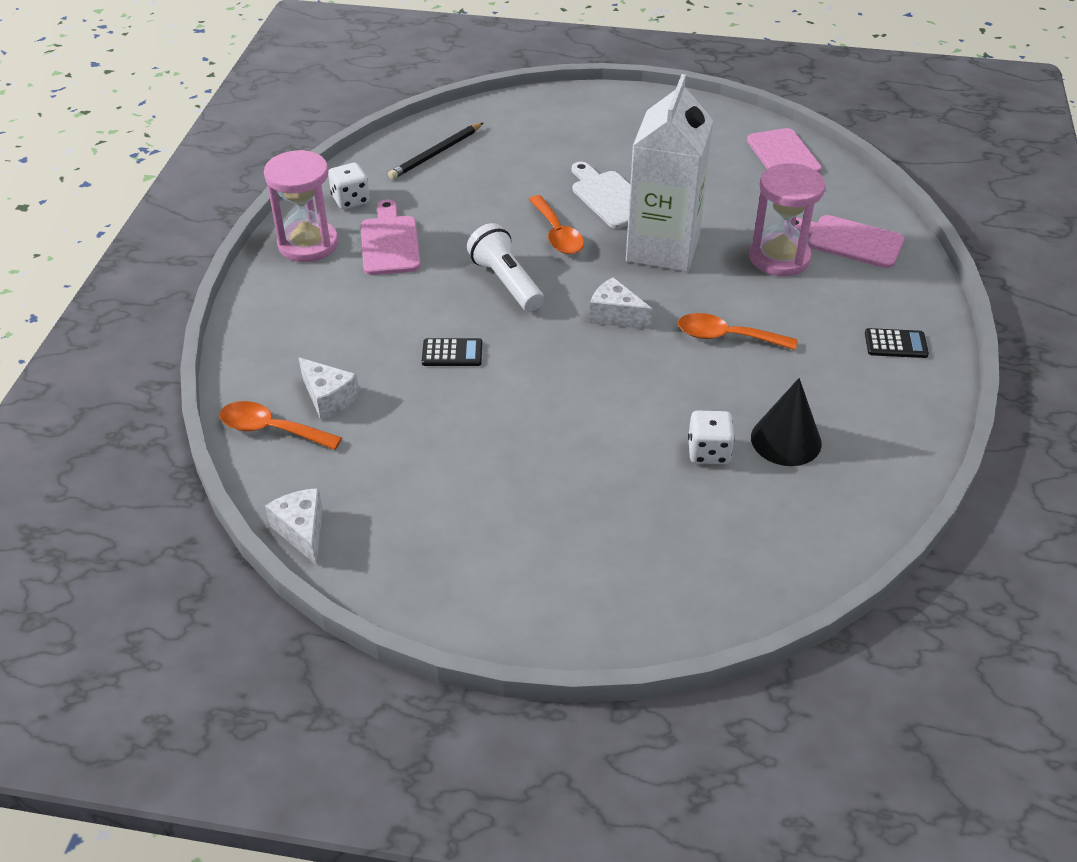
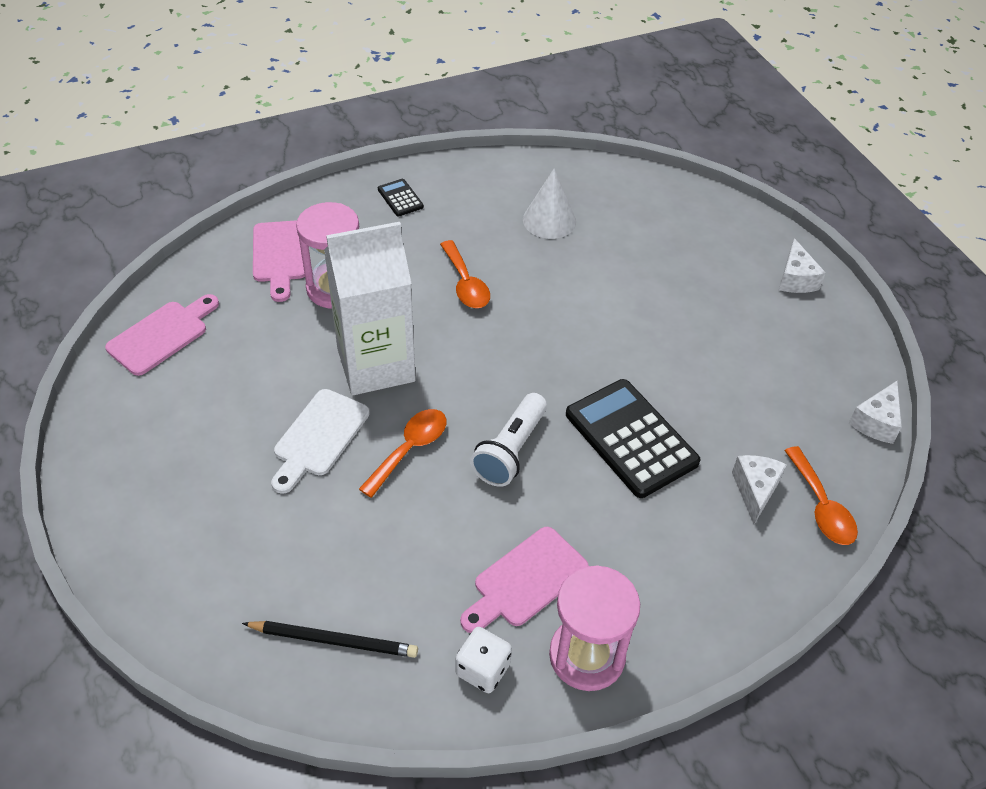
camera: 125 degrees left, 5 degrees up
(452, 353) = (630, 438): black calculator -> black calculator, size x2.17
(615, 315) = (494, 357): white cheese -> white cheese (795, 279)
(708, 452) = (595, 251): white dice -> none
(786, 440) = (549, 220): black cone -> white cone

